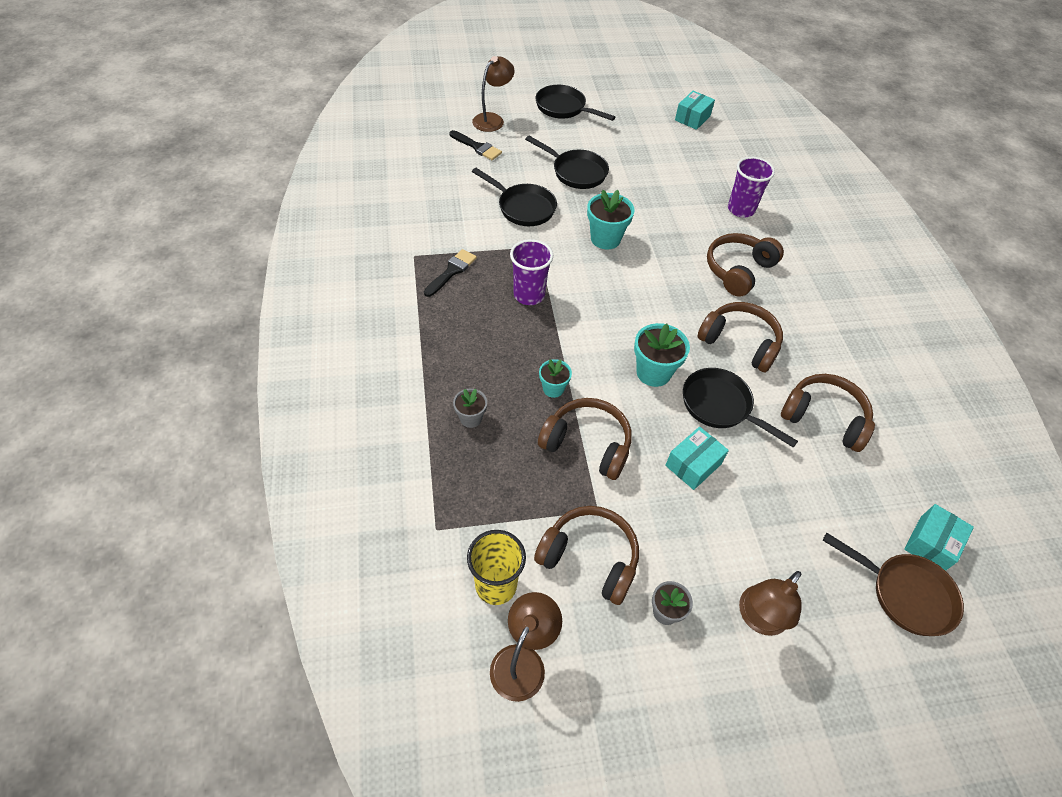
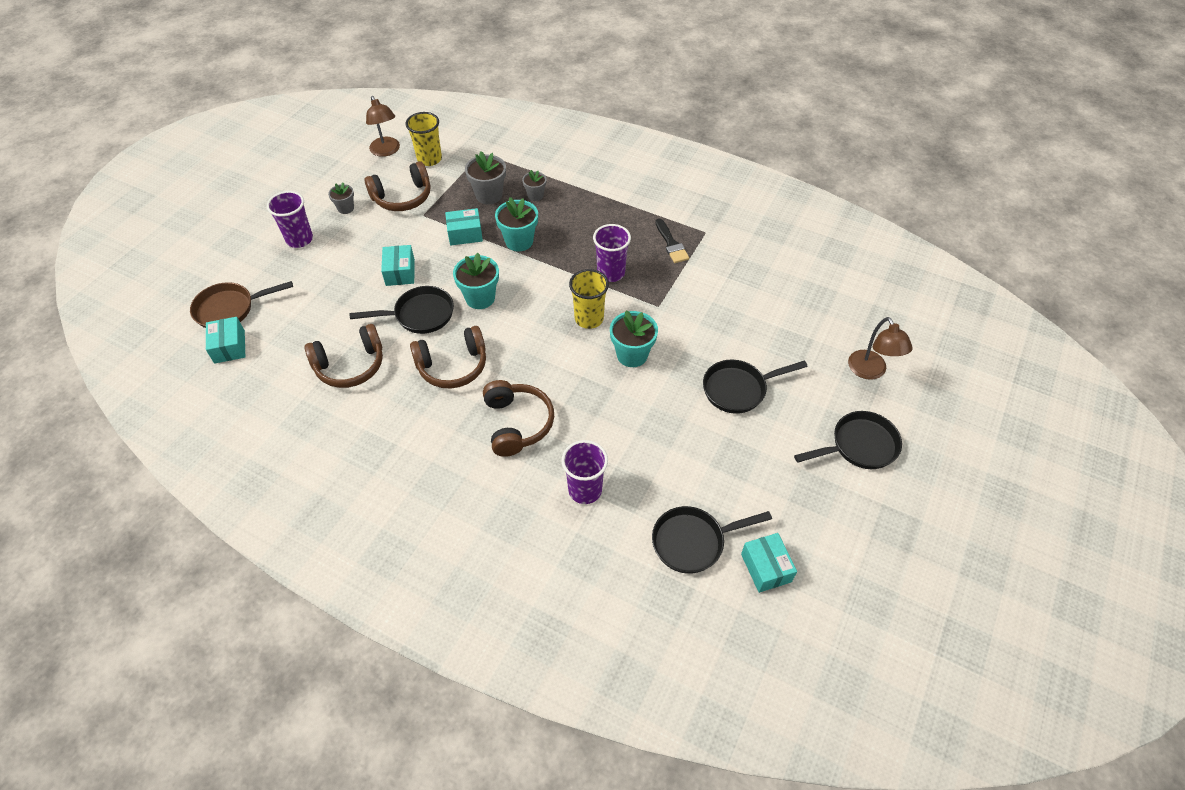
camera: 130 degrees right, 0 degrees up
(477, 147) = (827, 336): black brush -> none
(508, 464) = (489, 195): none -> grey flower pot
(523, 207) = (714, 322): black pan -> black pan (693, 542)
(553, 389) = (519, 241): turquoise flower pot -> turquoise flower pot, size x1.68
(587, 444) = (465, 234): brown headphones -> turquoise box
(596, 282) = (589, 319): none -> yellow cup
(758, 618) = (299, 239): brown lamp -> purple cup

